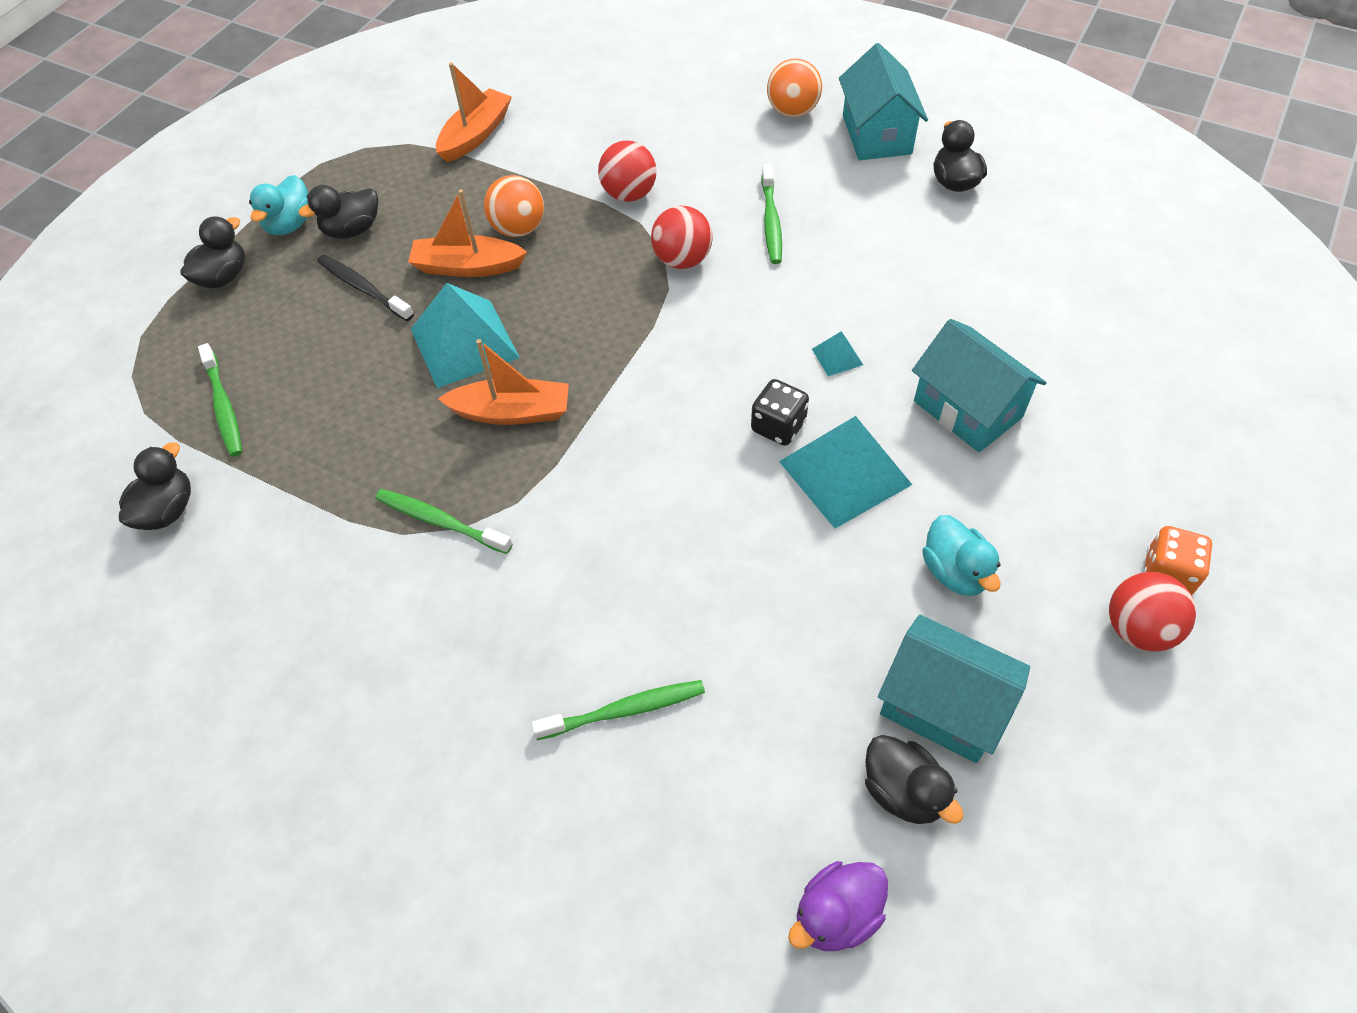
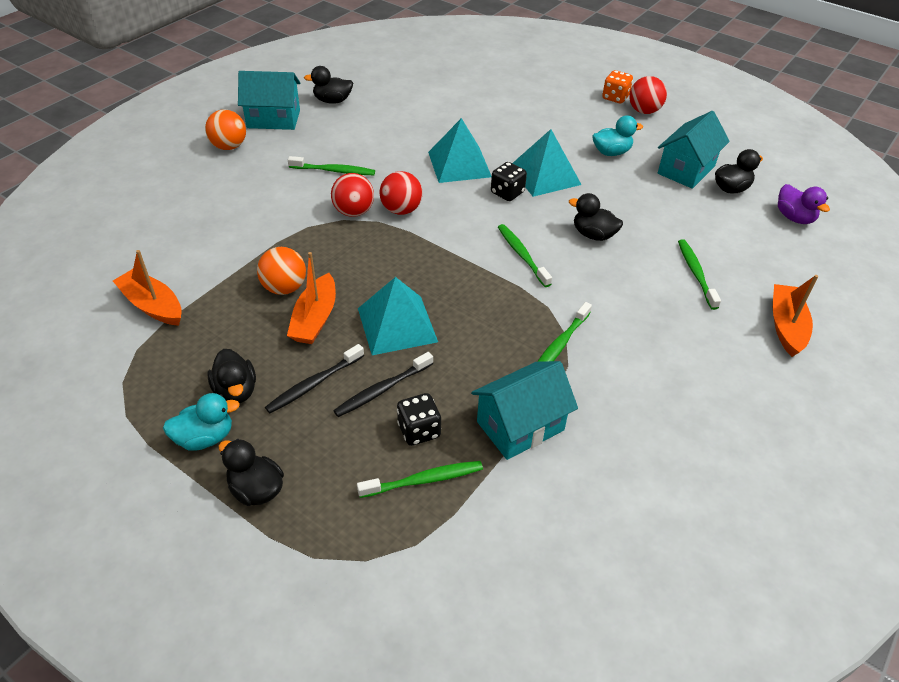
camera: 85 degrees left, 10 degrees down
(167, 510) = (530, 515): black duck -> black duck (593, 235)
(290, 224) = (205, 437): turquoise duck -> turquoise duck turned 45 degrees counterclockwise
(293, 391) = (419, 430): none -> black dice
(355, 348) = (382, 390): none -> black toothbrush
(512, 412) = (471, 303): orange boat -> orange boat (786, 326)
(626, 460) = (522, 255): none -> green toothbrush
(629, 194) = (274, 228): red ball -> red ball (401, 210)
(837, 357) = (459, 164): turquoise pyramid -> turquoise pyramid, size x2.28
(967, 409) = (508, 129): turquoise house -> turquoise house (520, 426)

